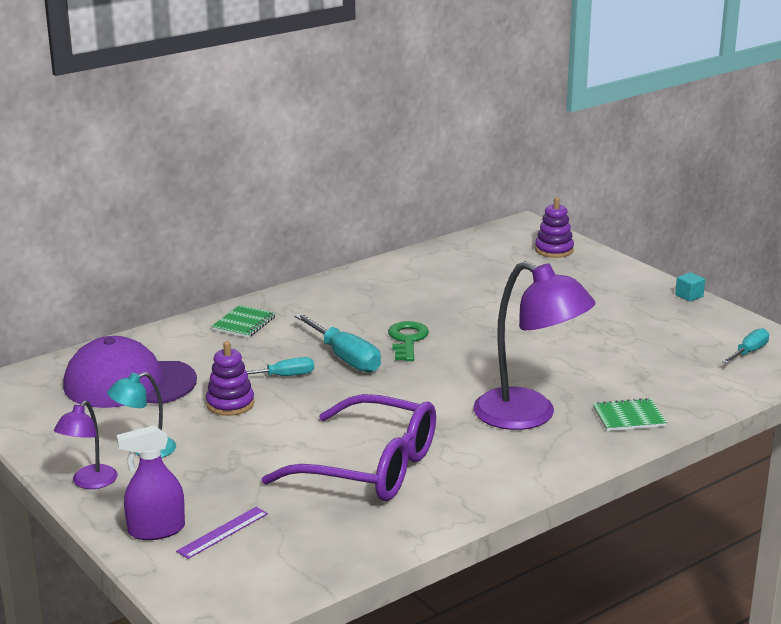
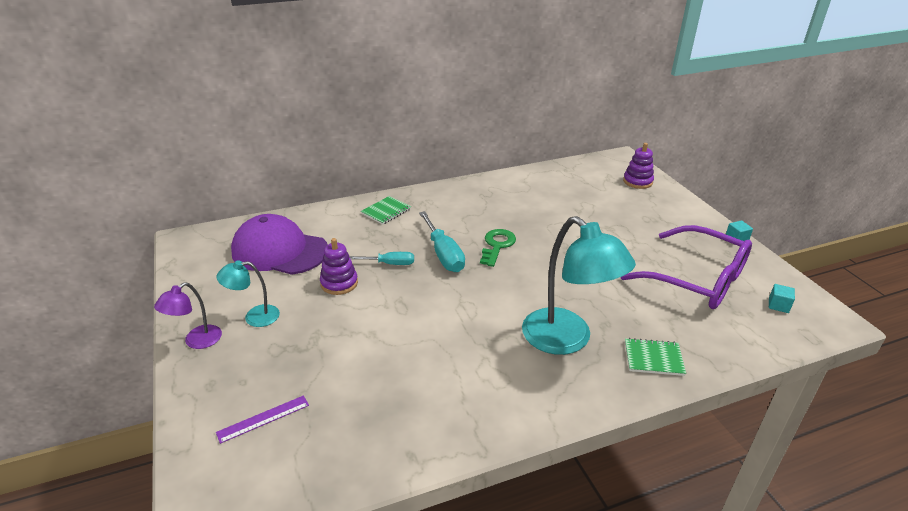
camera: 15 degrees right, 10 degrees up
(156, 530) = (215, 404): purple spray bottle -> none
(370, 467) = (414, 371): purple glasses -> purple glasses (697, 279)
(529, 416) = (566, 340): purple lamp -> turquoise lamp
(749, 352) = (778, 305): turquoise screwdriver -> turquoise cube

